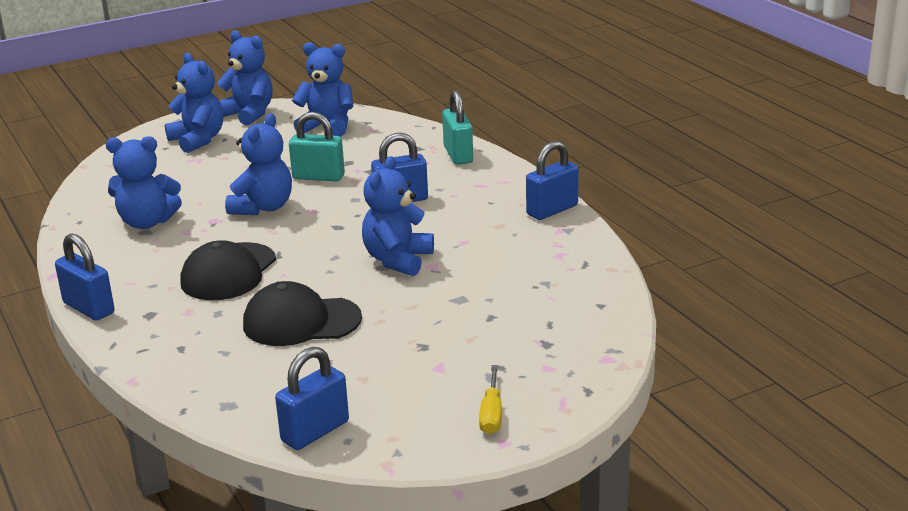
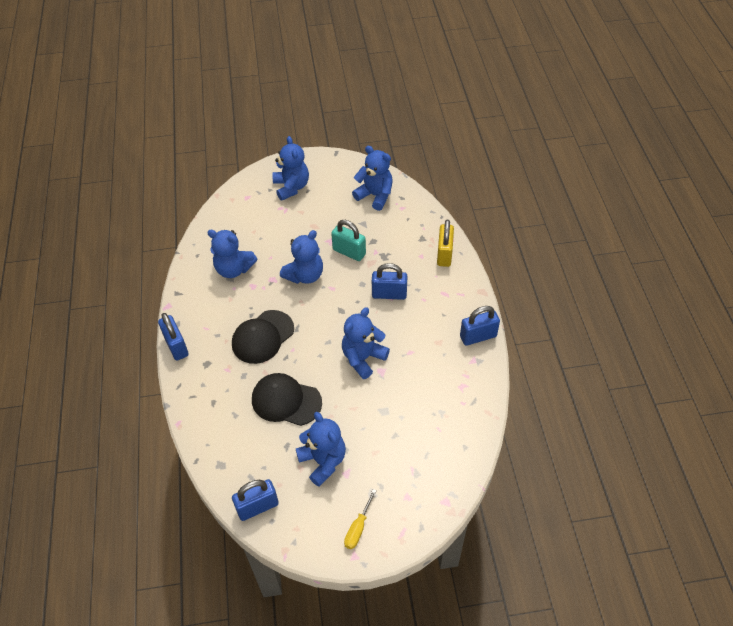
camera: 20 degrees right, 25 degrees up
(249, 114) = (332, 166): blue teddy bear -> blue teddy bear (323, 461)
(458, 155) = (444, 254): turquoise padlock -> yellow padlock

